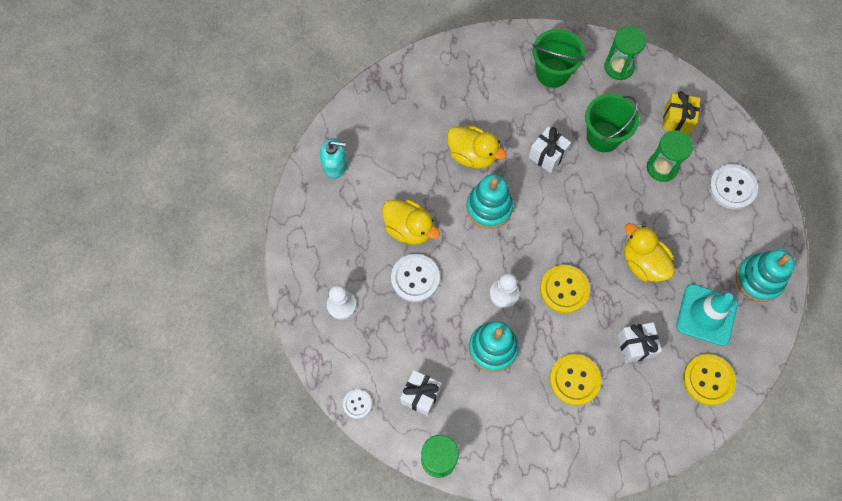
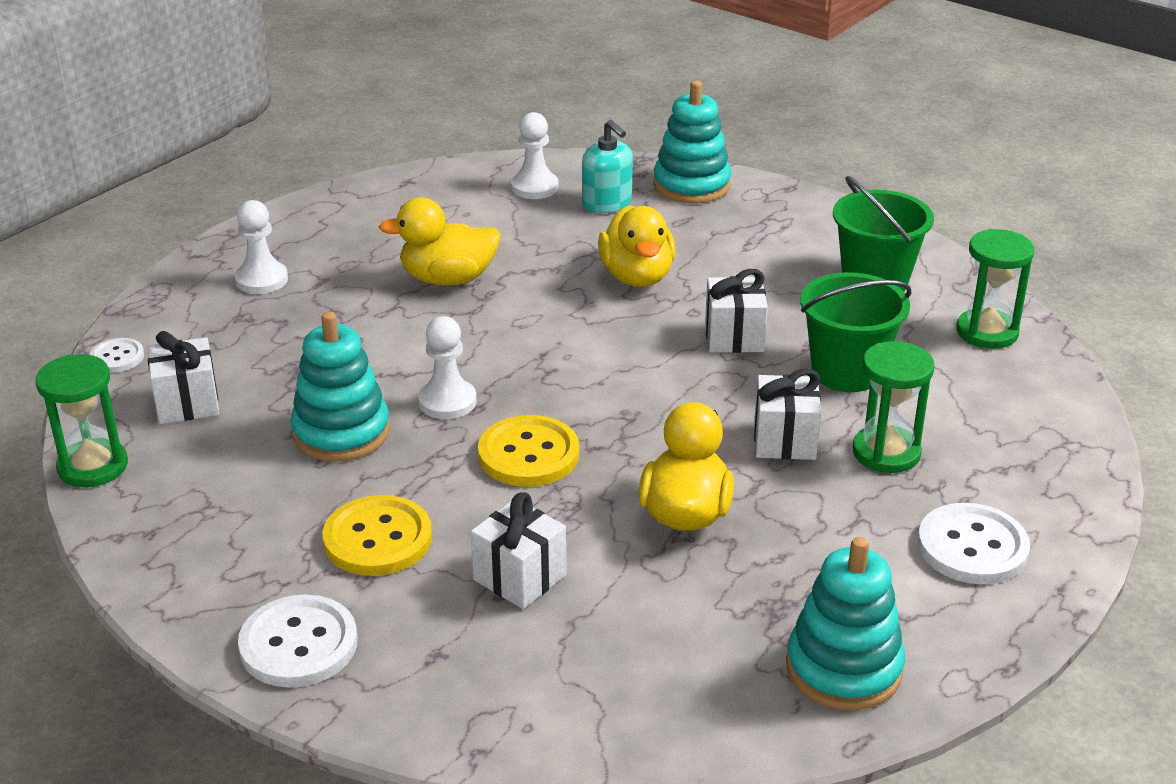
camera: 50 degrees right, 35 degrees down
(335, 165) = (467, 189): turquoise soap dispenser -> turquoise soap dispenser (607, 203)
(360, 137) = (534, 187): none -> white pawn
(409, 229) = (448, 279): yellow duck -> yellow duck turned 90 degrees clockwise
(415, 278) = (376, 317): white button -> white button (298, 644)
(489, 207) = (573, 326): turquoise stacking toy -> turquoise stacking toy (691, 185)
(627, 194) = (784, 440): none -> white gift
(677, 120) = (995, 428): yellow gift -> none
(706, 315) = (685, 634): turquoise traffic cone -> none
(708, 380) = (557, 700): yellow button -> none

